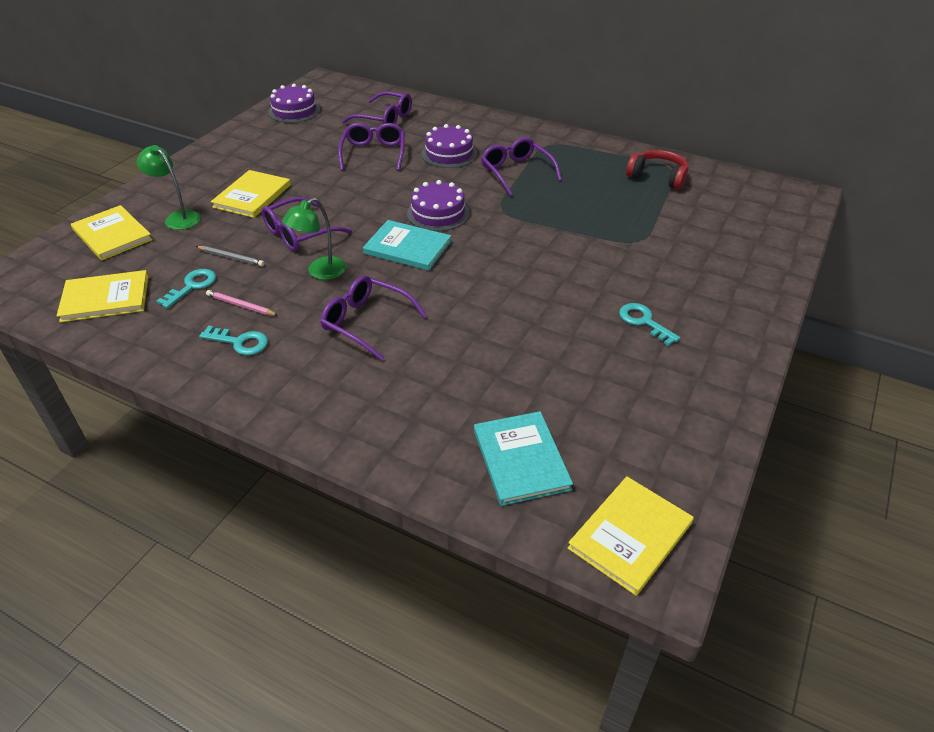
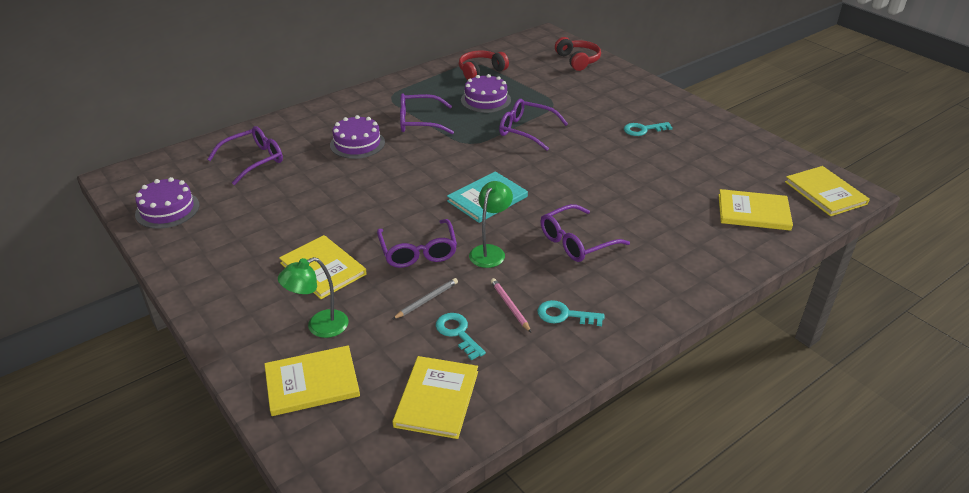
camera: 65 degrees left, 5 degrees down
(240, 342) = (564, 315): turquoise key -> turquoise key turned 120 degrees counterclockwise
(241, 305) = (510, 306): pink pencil -> pink pencil turned 105 degrees clockwise
(320, 272) = (490, 251): green lamp -> green lamp turned 135 degrees counterclockwise
(373, 153) = (315, 181): purple glasses -> purple glasses (526, 130)
(438, 213) = (448, 172): purple cake -> purple cake (485, 100)
(521, 459) = (753, 212): turquoise book -> yellow book
(766, 233) = (578, 60): none -> red headphones

